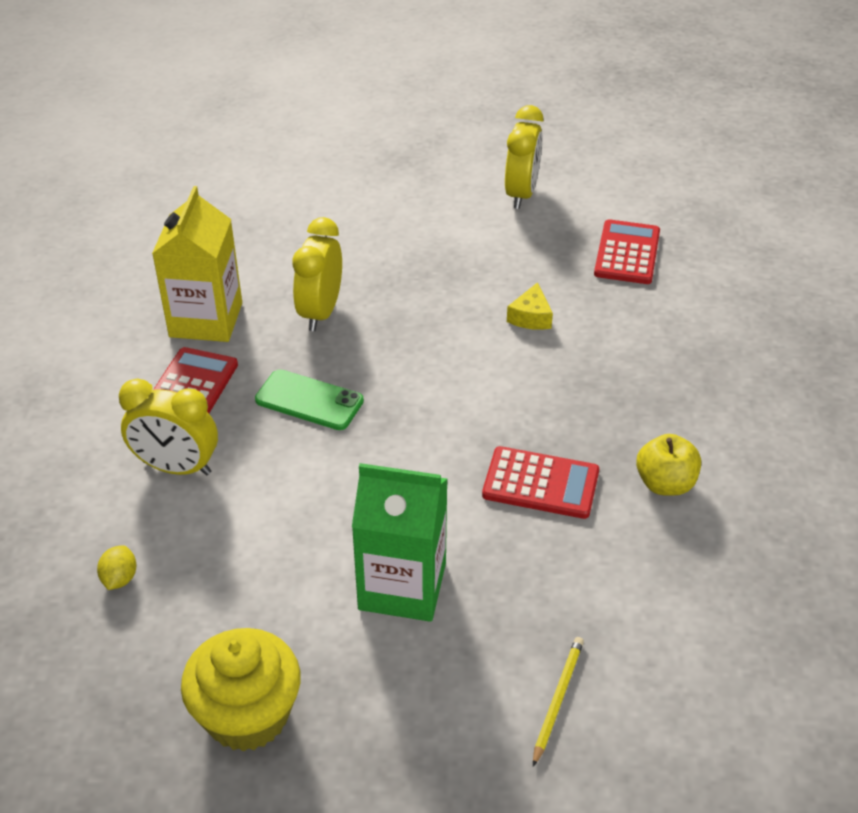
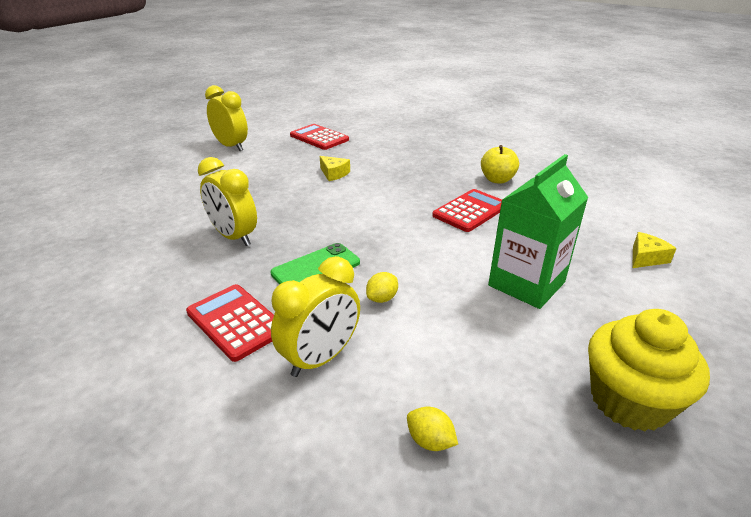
camera: 60 degrees left, 10 degrees down
(206, 320) = (167, 289): yellow carton -> none
(291, 473) = (382, 298): none -> yellow lemon
(557, 700) = (646, 258): yellow pencil -> yellow cheese

